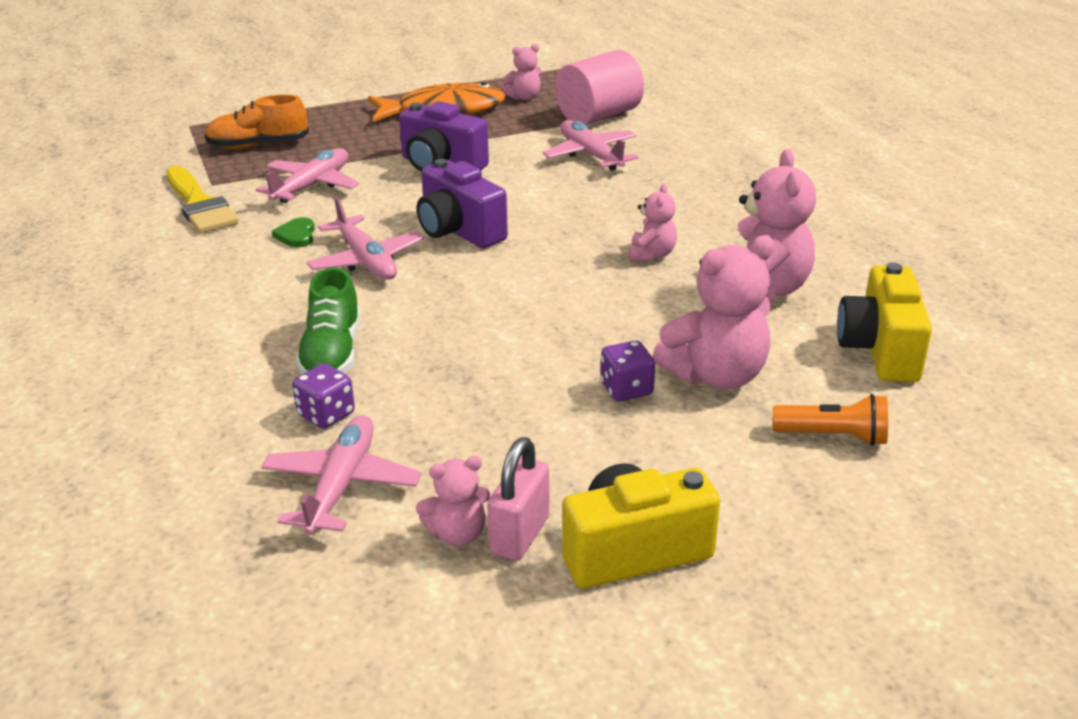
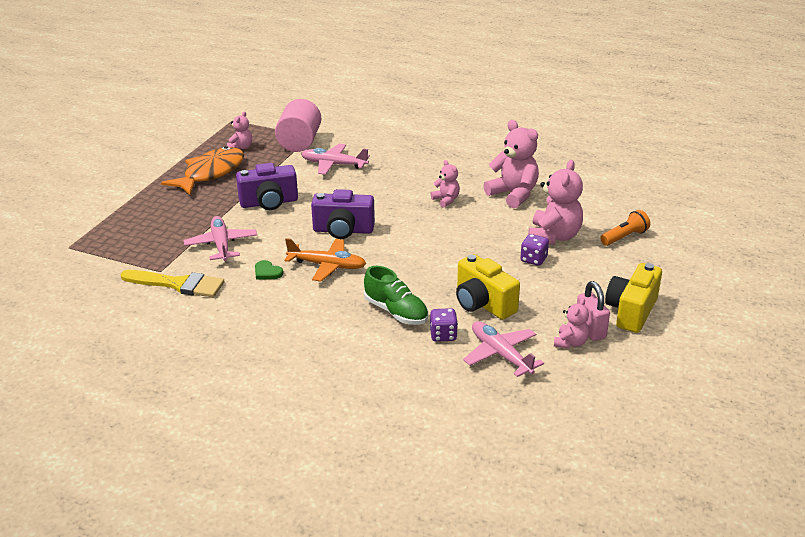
camera: 45 degrees left, 0 degrees up
(258, 145) = (141, 238): orange shoe -> none
(366, 260) = (327, 266): pink plane -> orange plane
(880, 350) = (589, 197): yellow camera -> yellow camera (483, 304)

